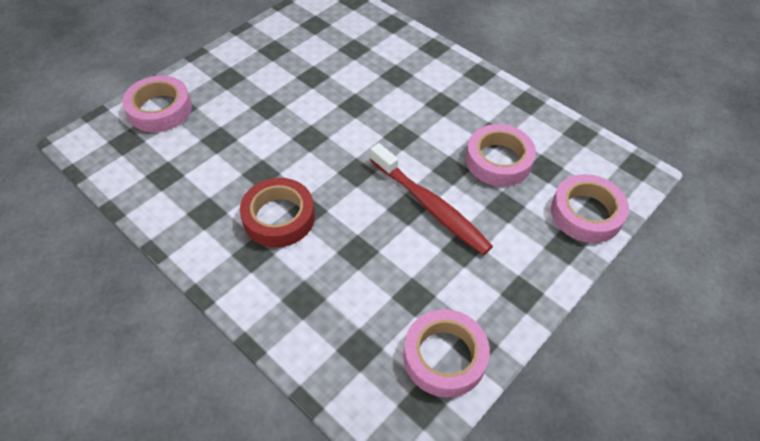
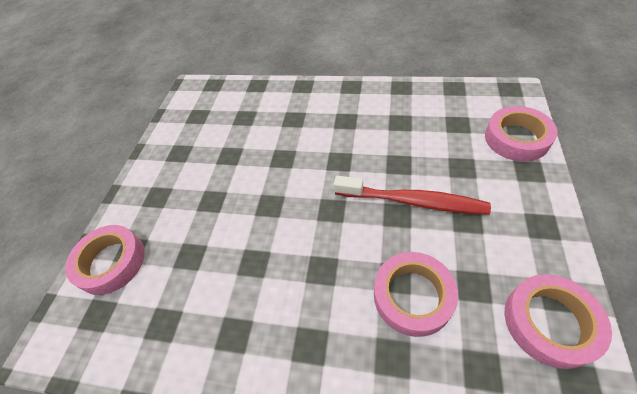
camera: 25 degrees left, 0 degrees up
(279, 217) = (303, 292): red tape -> none
(498, 160) = (424, 137): pink tape -> pink tape (412, 296)

